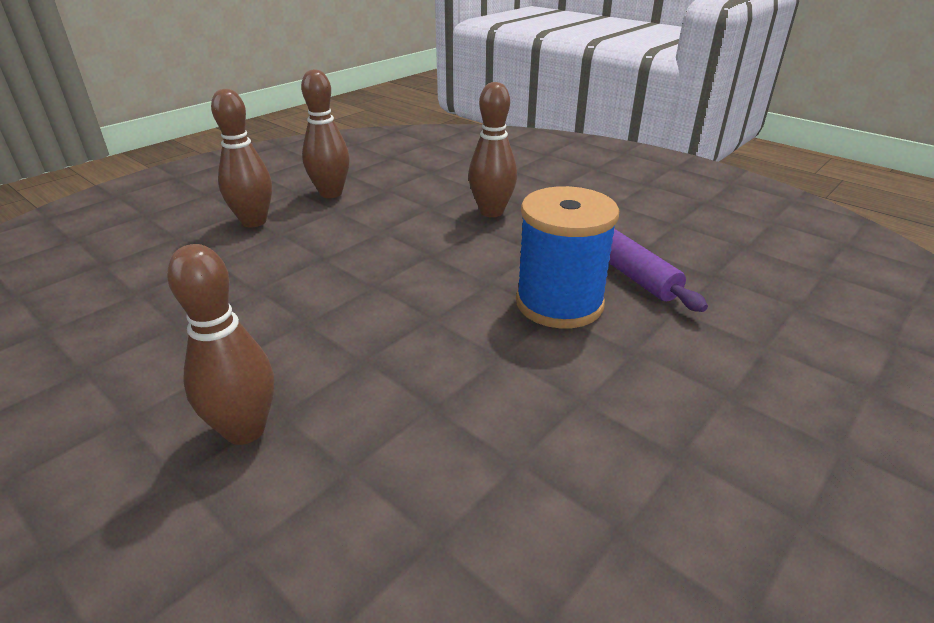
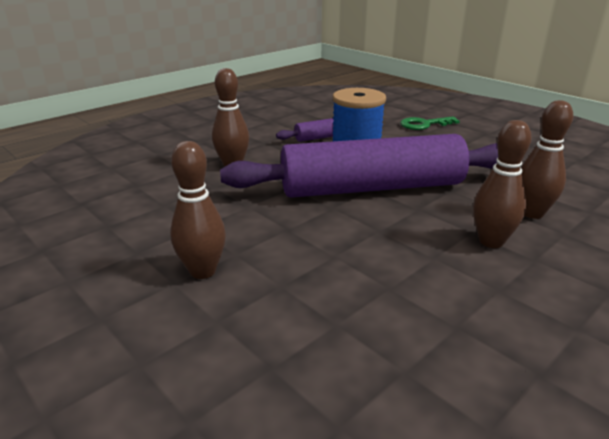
camera: 85 degrees left, 5 degrees down
(331, 193) = (156, 231): brown bowling pin -> brown bowling pin (532, 213)
(433, 317) = (371, 188): none -> purple rolling pin
(786, 399) = (424, 124): none -> green key

